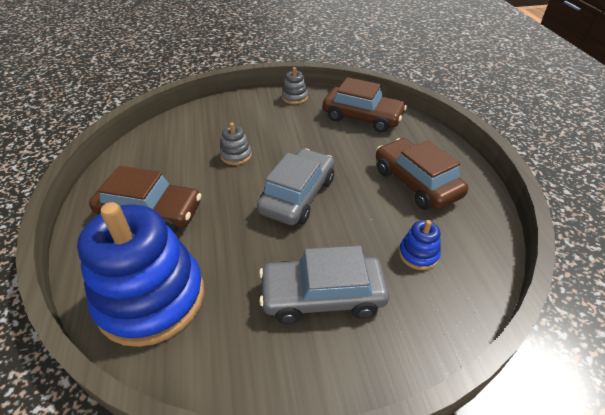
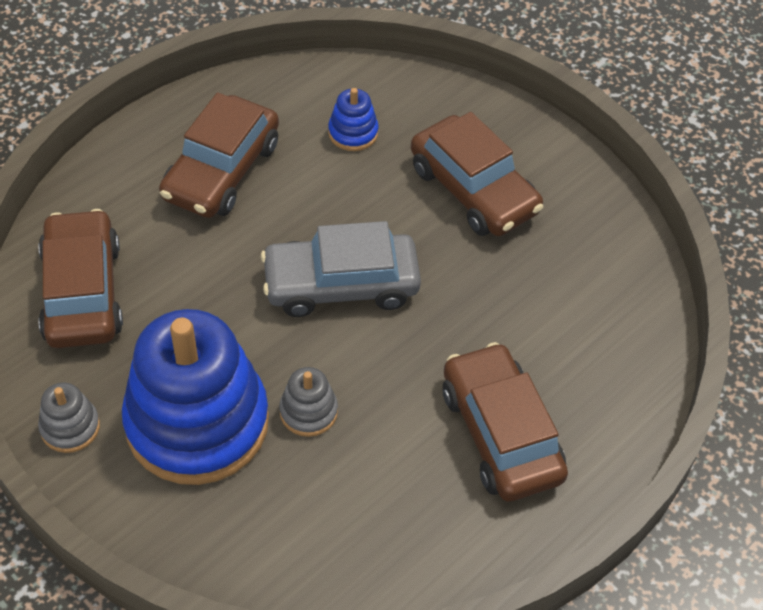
camera: 125 degrees left, 10 degrees up
(151, 298) = (601, 333): blue stacking toy -> blue stacking toy (197, 422)
(322, 296) = (474, 190): grey car -> brown car

